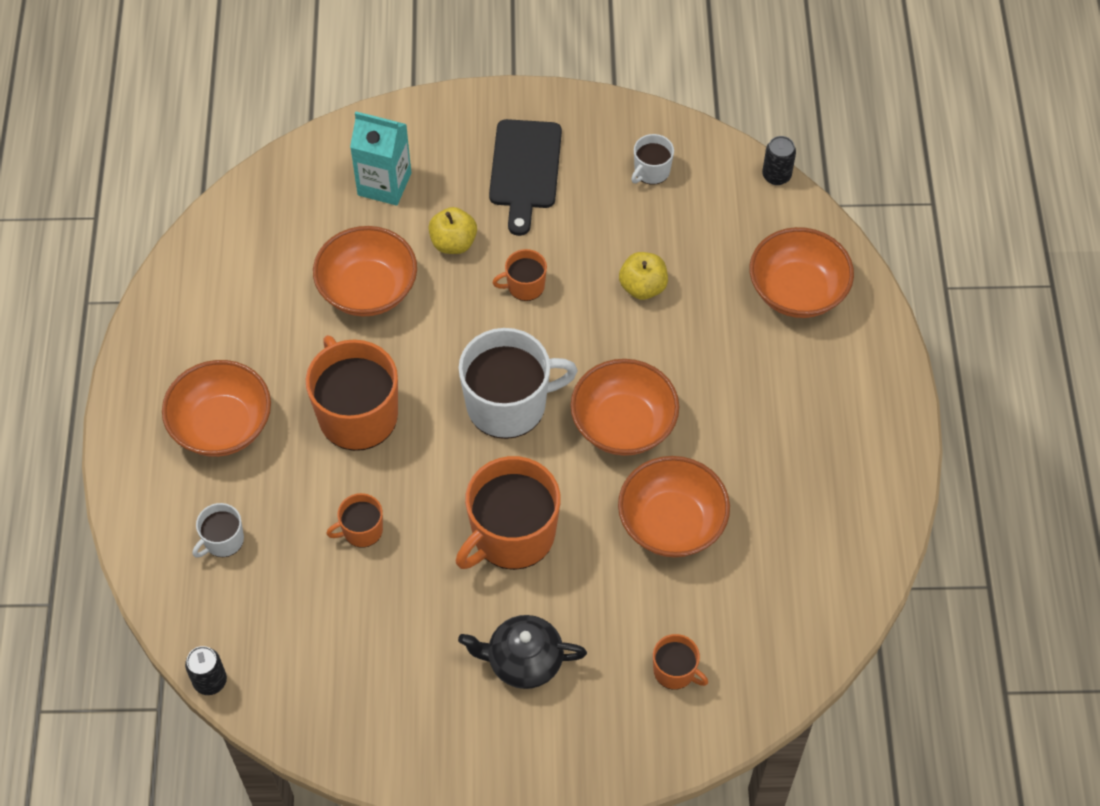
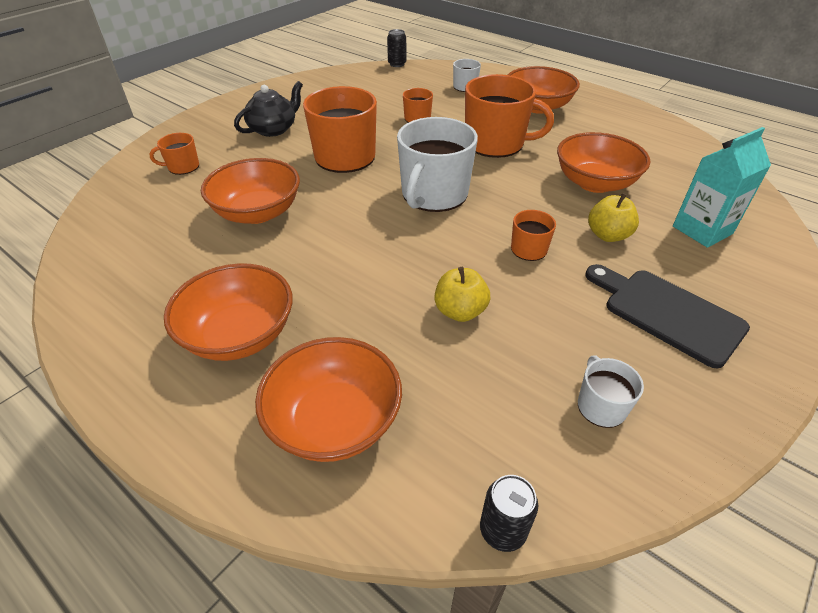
camera: 130 degrees right, 15 degrees down
(623, 424) = (353, 231): orange bowl -> orange bowl (239, 335)

